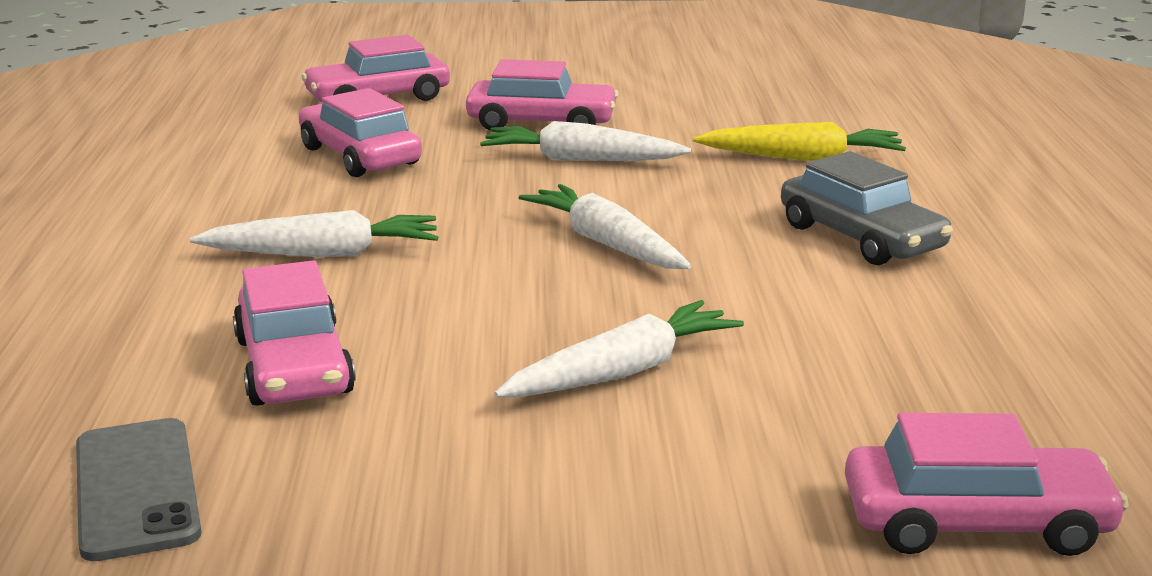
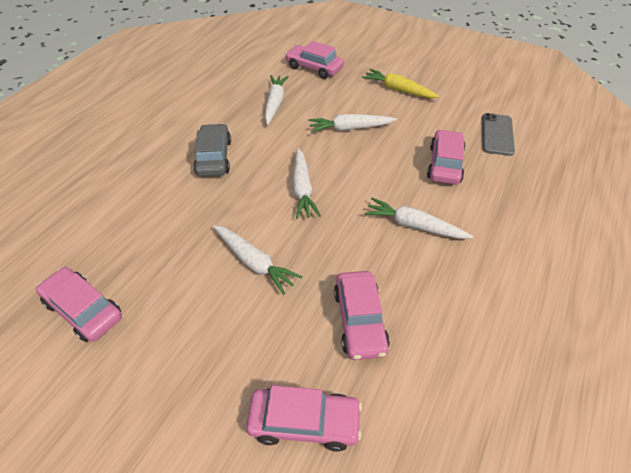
camera: 150 degrees left, 25 degrees up
(542, 123) = (235, 319): pink car -> pink car (84, 310)
(802, 158) = (160, 219): yellow carrot -> yellow carrot (398, 90)
(913, 369) = (275, 103): none -> white carrot

